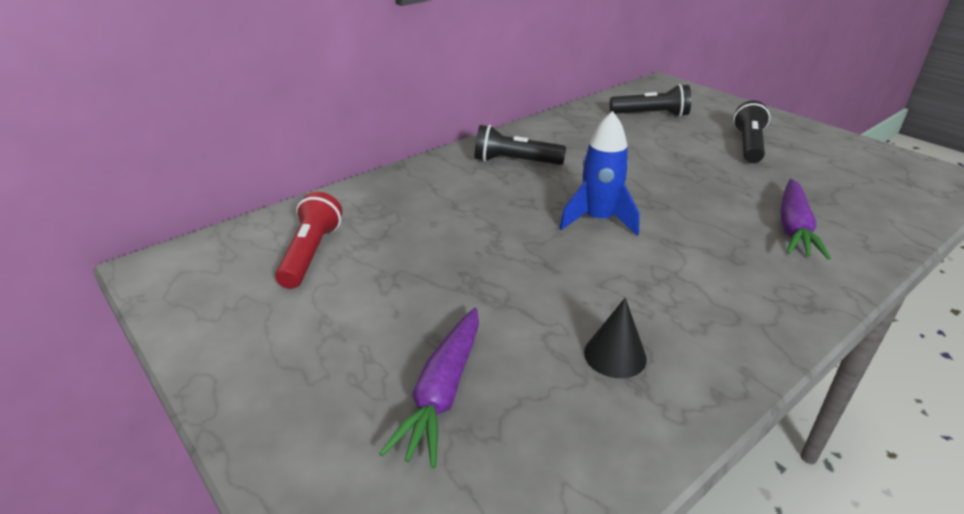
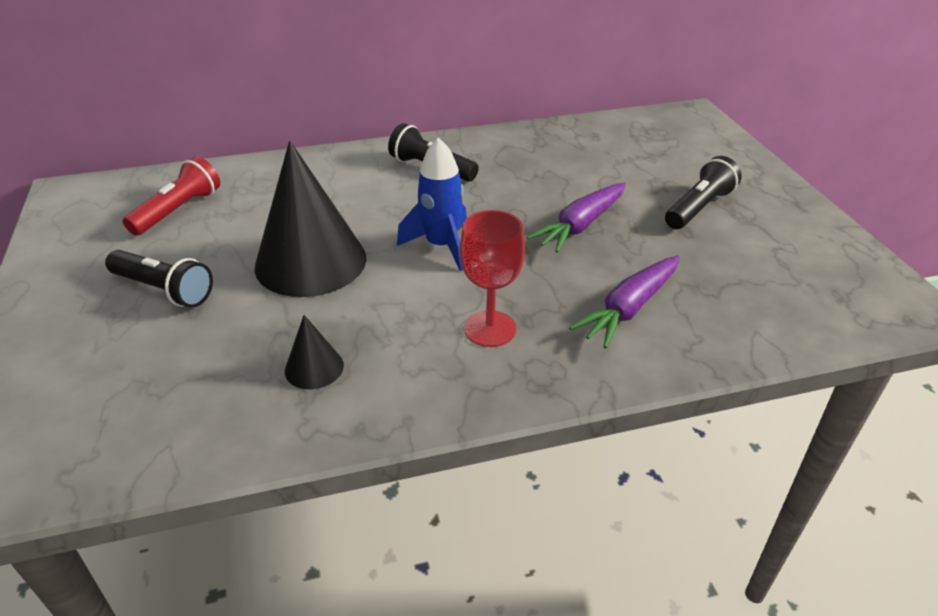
camera: 25 degrees right, 5 degrees up
(442, 393) = (157, 350): purple carrot -> purple carrot (580, 225)
(500, 264) = (311, 262): none -> black cone
(651, 115) = (630, 148): black flashlight -> black flashlight (163, 290)
(717, 274) = (490, 329): none -> red goblet

